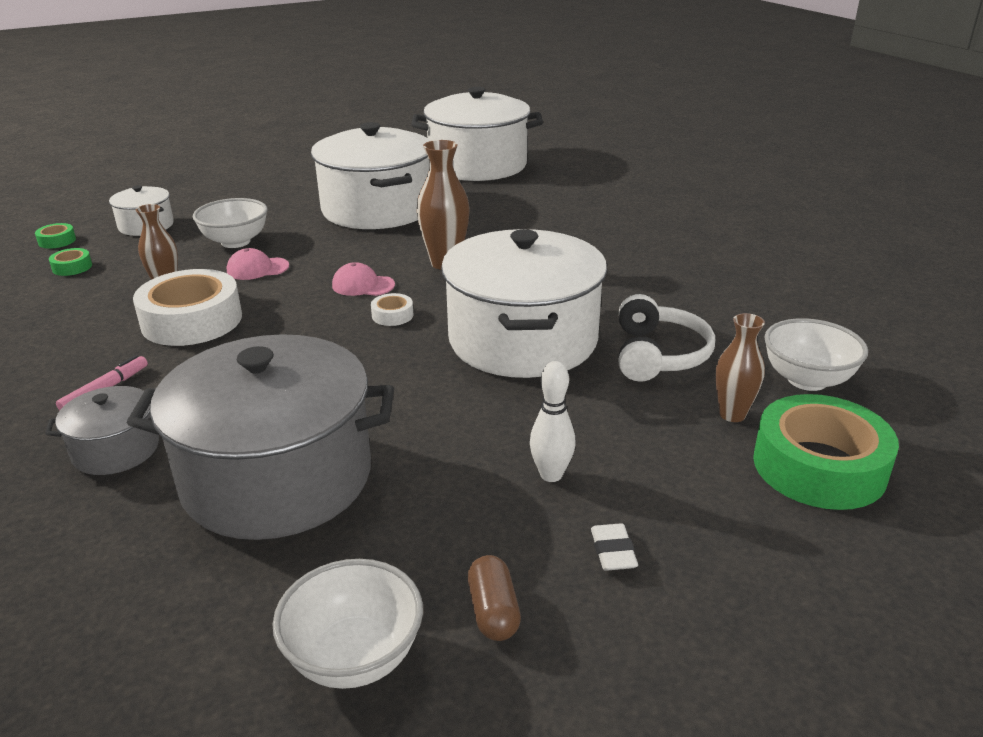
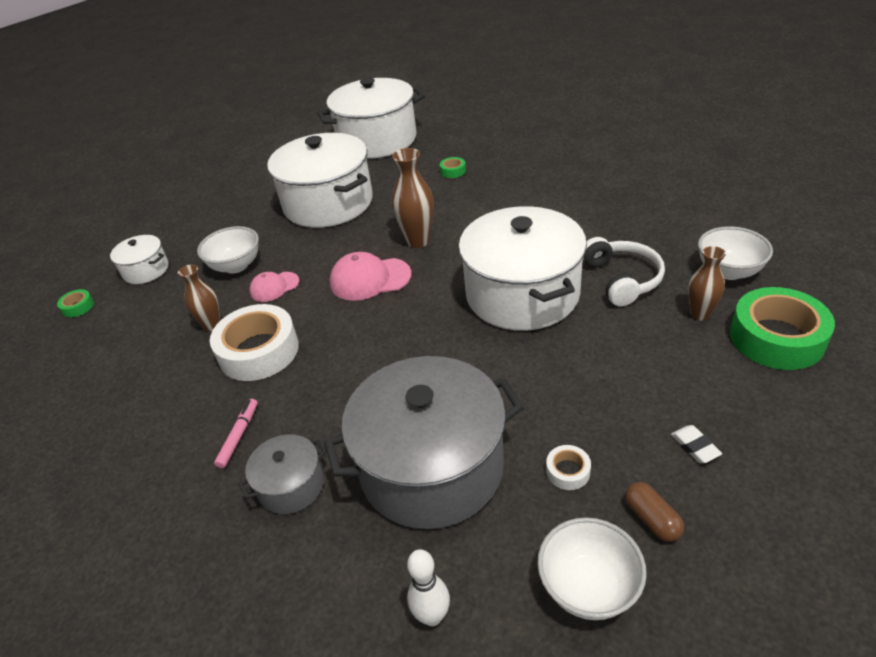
camera: 15 degrees left, 10 degrees up
(72, 267) = (114, 329): green tape -> green tape (453, 171)
(363, 285) = (370, 279): pink cap -> pink cap, size x1.61
(392, 315) = (412, 300): white tape -> white tape (568, 471)
(551, 475) = (617, 401): white bowling pin -> white bowling pin (432, 616)

